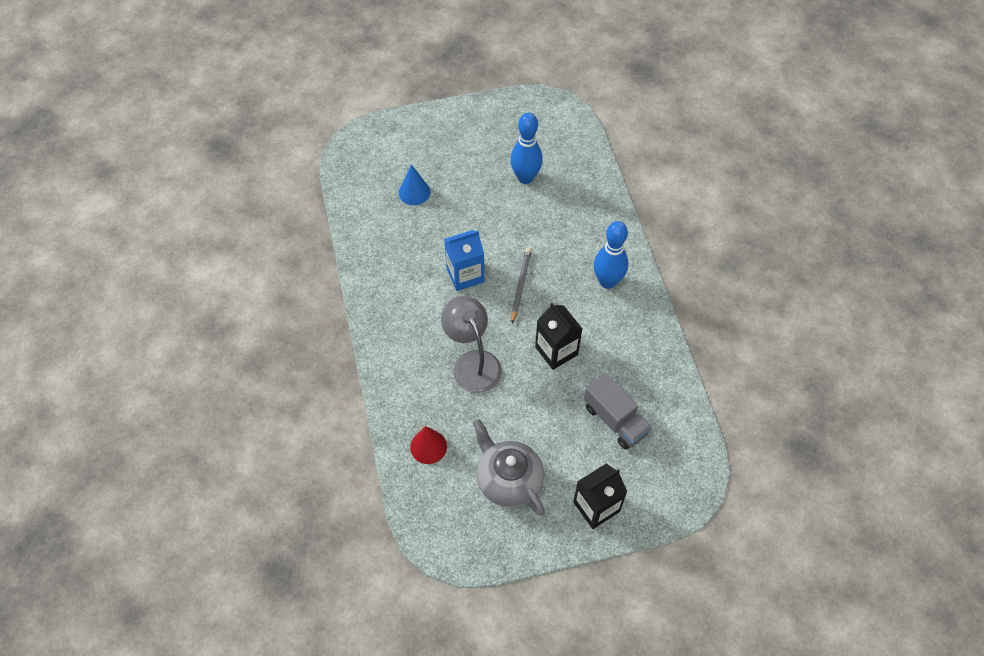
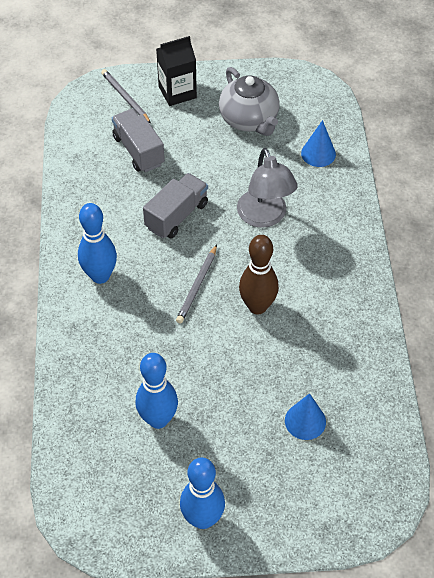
camera: 170 degrees left, 5 degrees down
(428, 446) = (318, 153): red cone -> blue cone
(465, 275) = (257, 306): blue carton -> brown bowling pin
(478, 122) = (202, 519): none -> blue bowling pin
(556, 351) = (176, 216): black carton -> grey truck
(651, 489) = (125, 98): none -> grey pencil

